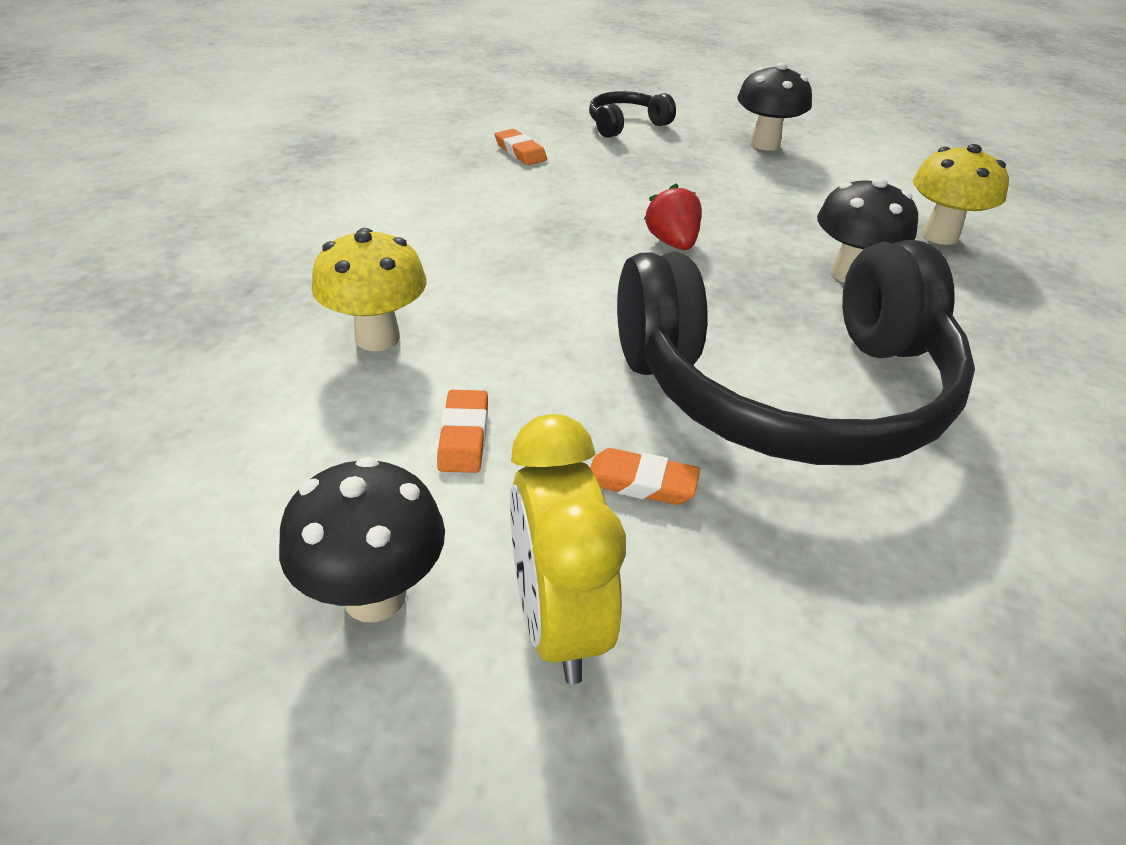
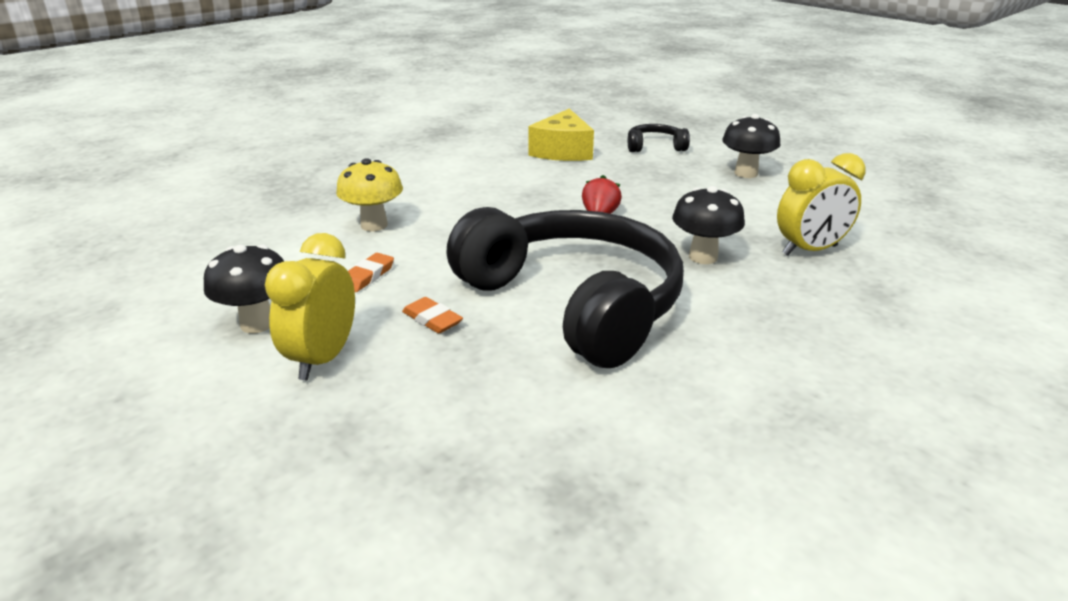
camera: 30 degrees right, 10 degrees down
(520, 152) = (563, 151): orange eraser -> yellow cheese
(788, 389) = (574, 303): black headphones -> black headphones turned 150 degrees counterclockwise
(940, 236) = (810, 250): yellow mushroom -> yellow clock

